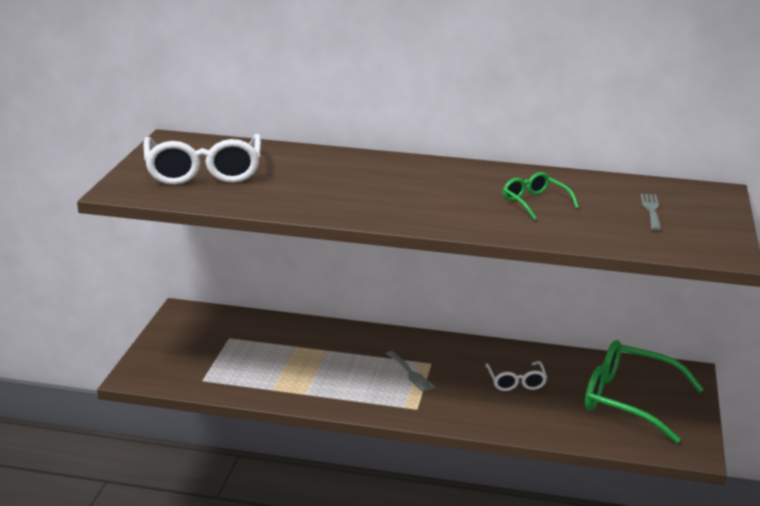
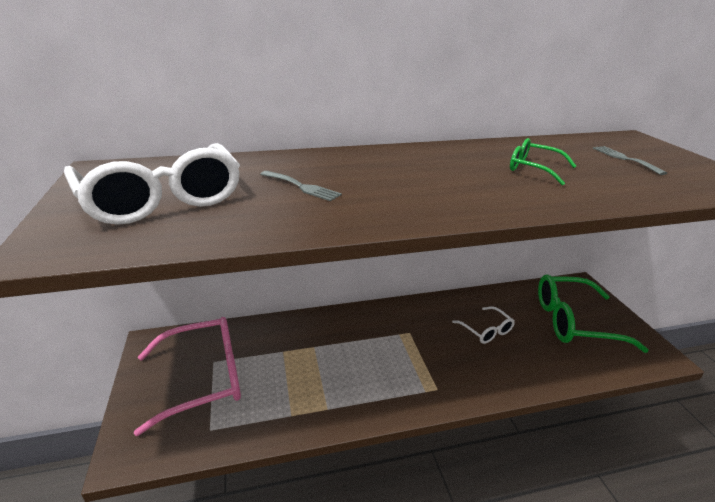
camera: 25 degrees left, 5 degrees up
(214, 347) = (204, 378): none -> pink glasses
(410, 373) = (402, 349): grey fork -> grey fork (302, 187)

